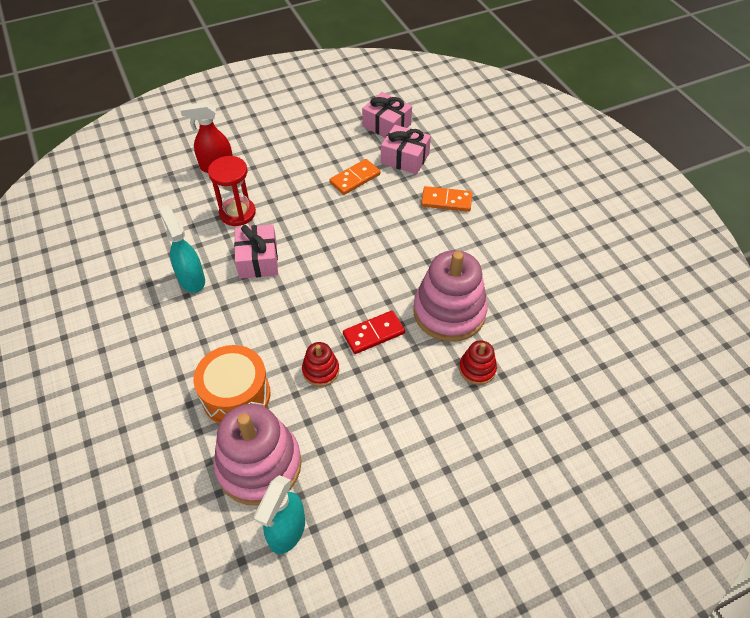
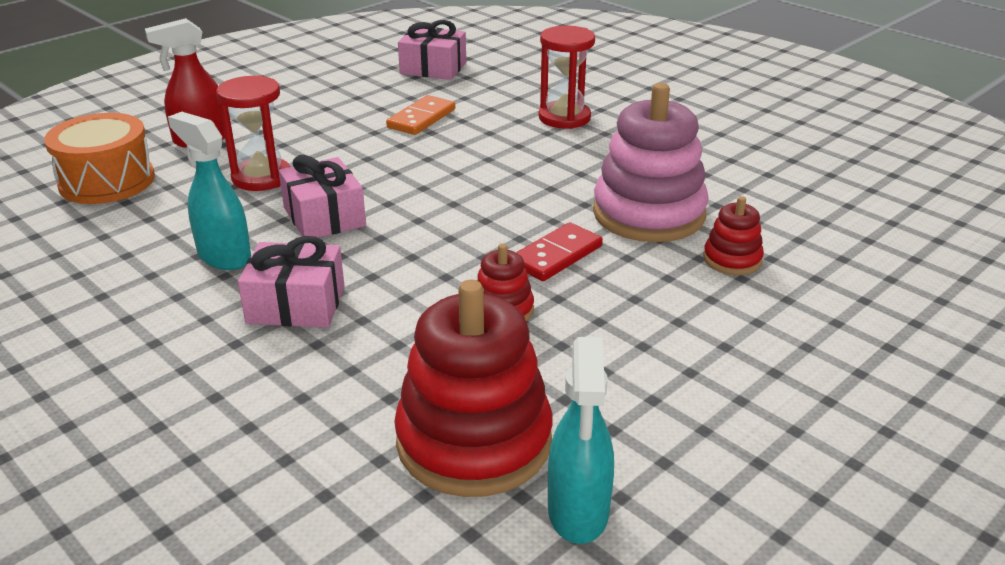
camera: 20 degrees left, 20 degrees down
(236, 395) = (380, 368): orange drum -> orange drum (107, 181)
(259, 465) = (474, 441): pink stacking toy -> red stacking toy
(405, 158) = (479, 91): pink gift -> pink gift (296, 304)
(446, 201) = (564, 118): orange domino -> red hourglass

